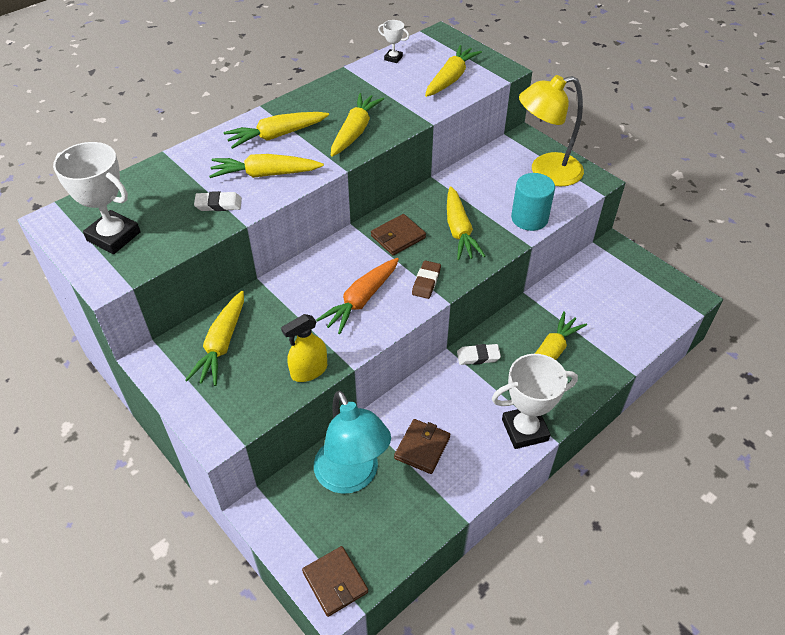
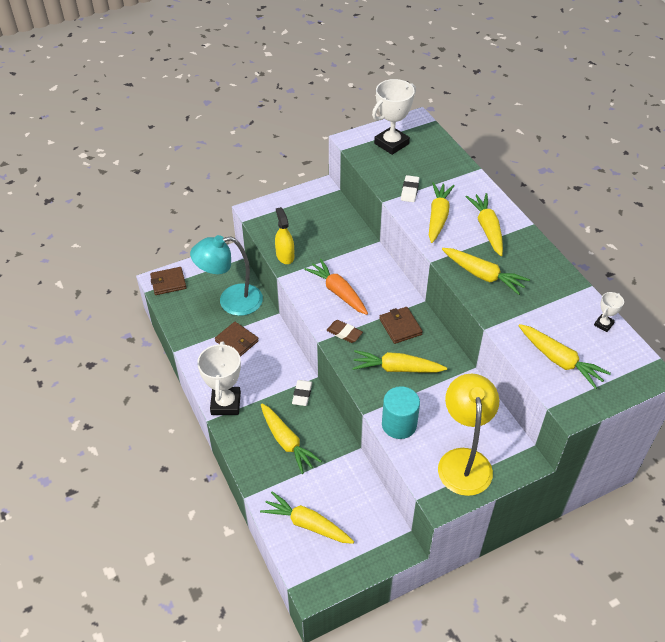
camera: 105 degrees right, 0 degrees up
(222, 345) = (323, 219): yellow carrot -> yellow carrot (307, 524)

